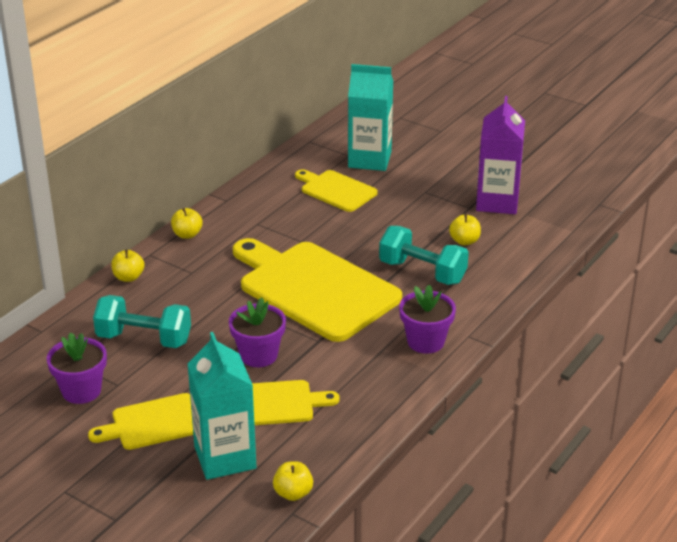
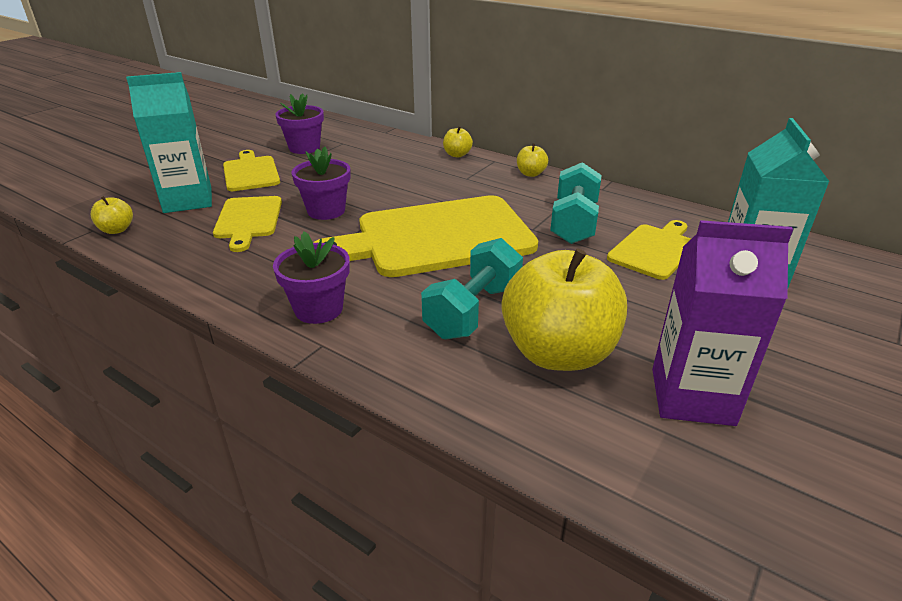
camera: 90 degrees right, 0 degrees up
(144, 339) = (365, 164): turquoise dumbbell -> turquoise dumbbell (573, 223)
(314, 289) = (437, 237): yellow cutting board -> yellow cutting board turned 150 degrees counterclockwise
(464, 241) = (558, 353): yellow apple -> yellow apple, size x2.40

